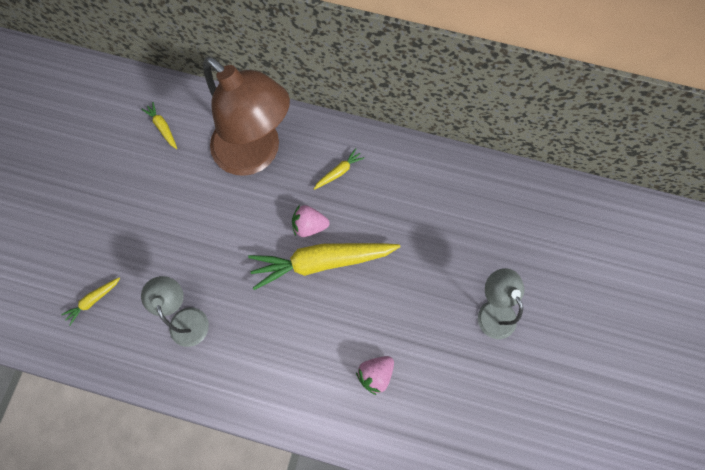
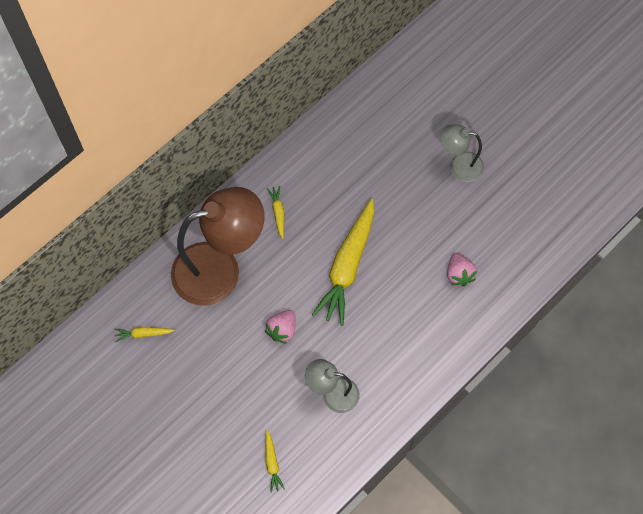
camera: 60 degrees left, 5 degrees down
(309, 226) = (311, 260): pink strawberry -> pink strawberry (282, 330)

